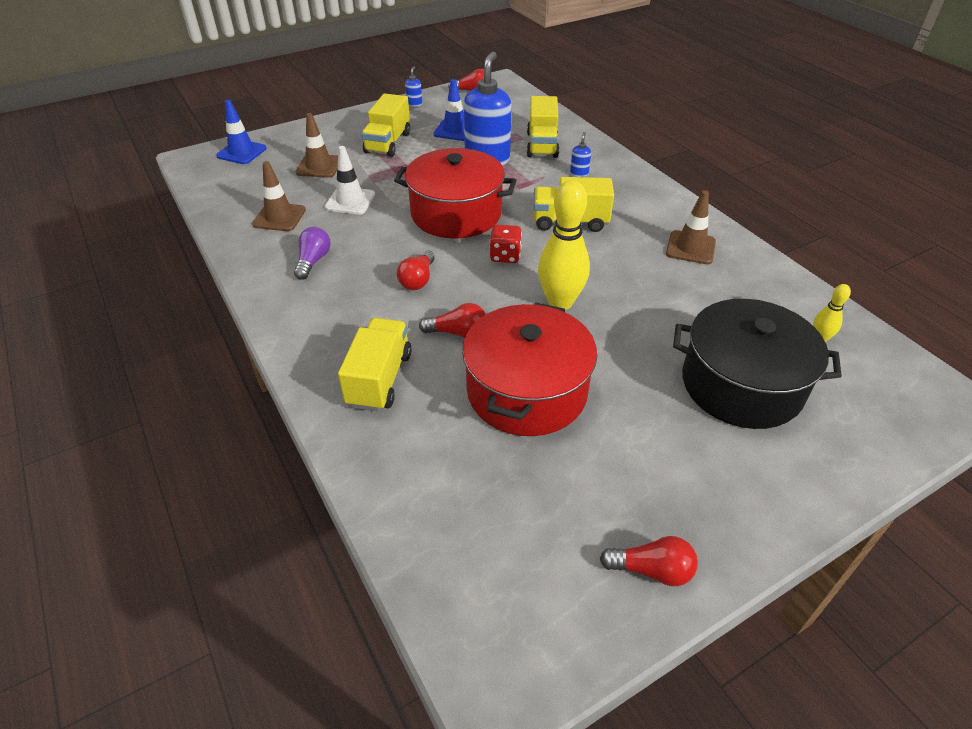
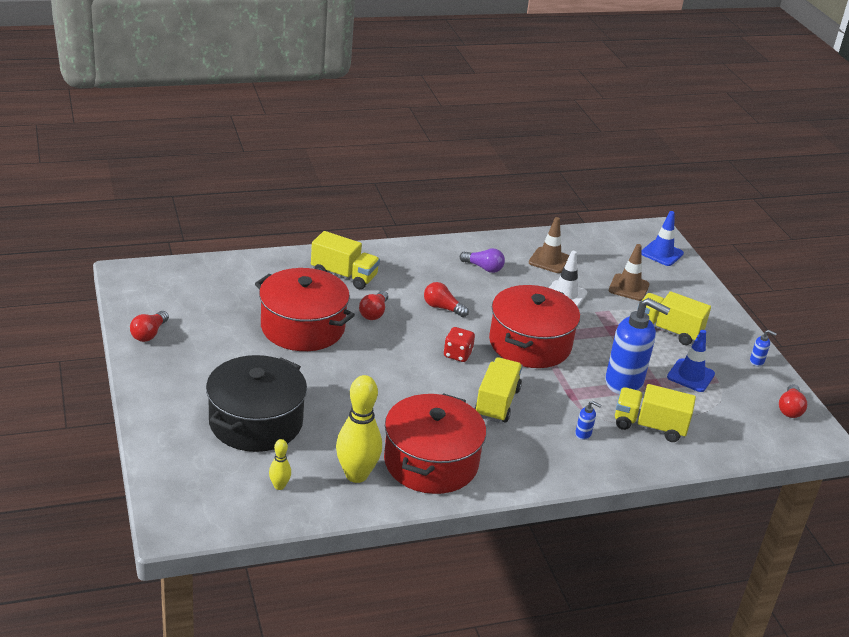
camera: 100 degrees right, 10 degrees down
(560, 302) = (386, 366): yellow bowling pin -> yellow bowling pin (356, 475)
(690, 248) = (431, 462): brown traffic cone -> red pot

